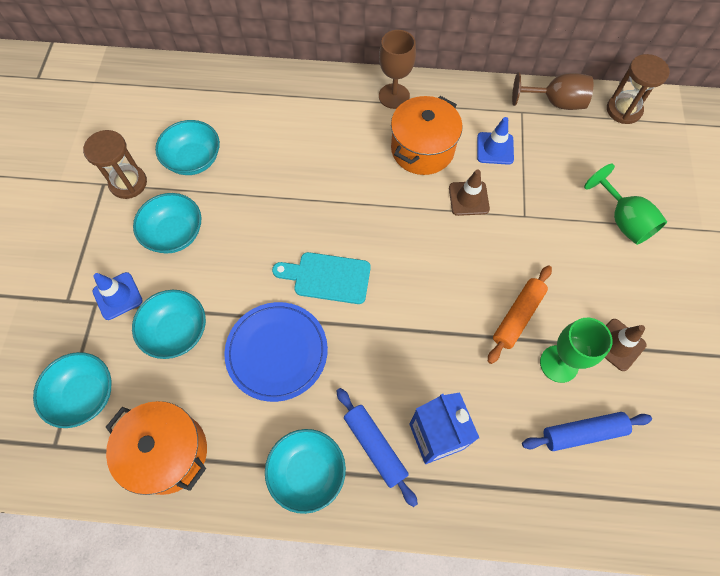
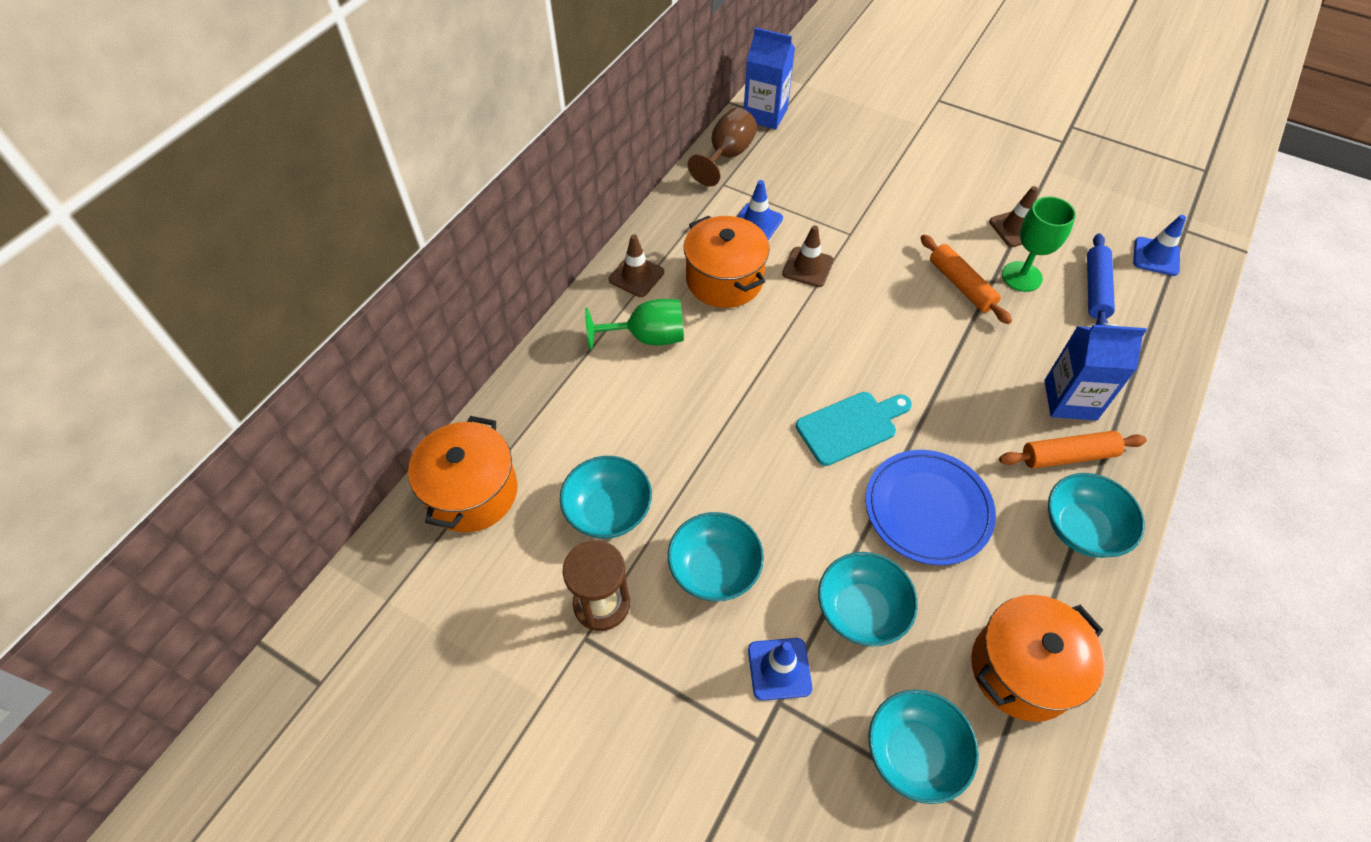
camera: 65 degrees left, 10 degrees down
(177, 87) = (472, 492): none -> orange pot
(327, 277) = (850, 426): turquoise cutting board -> turquoise cutting board turned 150 degrees counterclockwise
(375, 447) = (1068, 456): blue rolling pin -> orange rolling pin
(394, 96) = (636, 276): brown goblet -> brown traffic cone
(623, 110) = (765, 115): brown hourglass -> blue carton
(623, 220) = (888, 169): green goblet -> green goblet (647, 337)
(665, 484) = (1156, 256): none -> blue traffic cone

